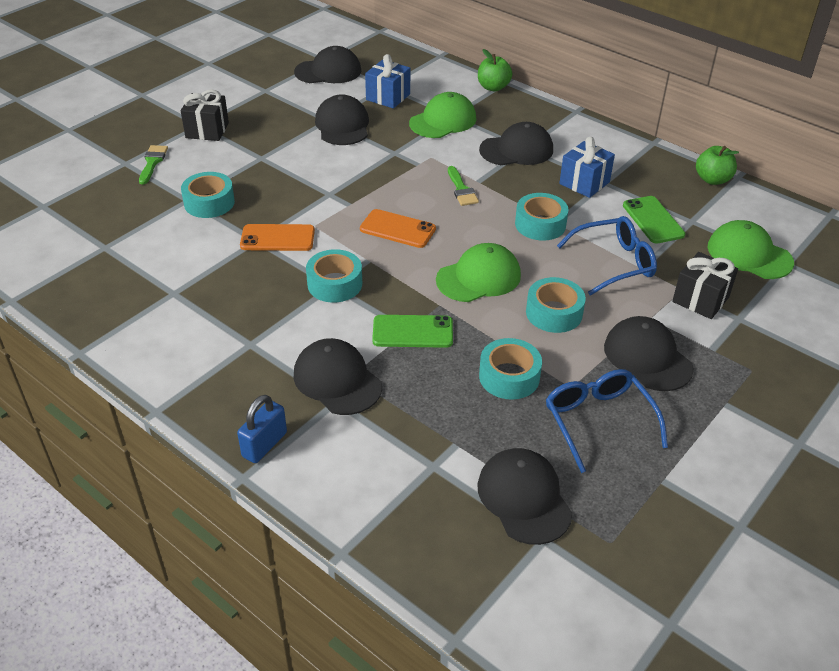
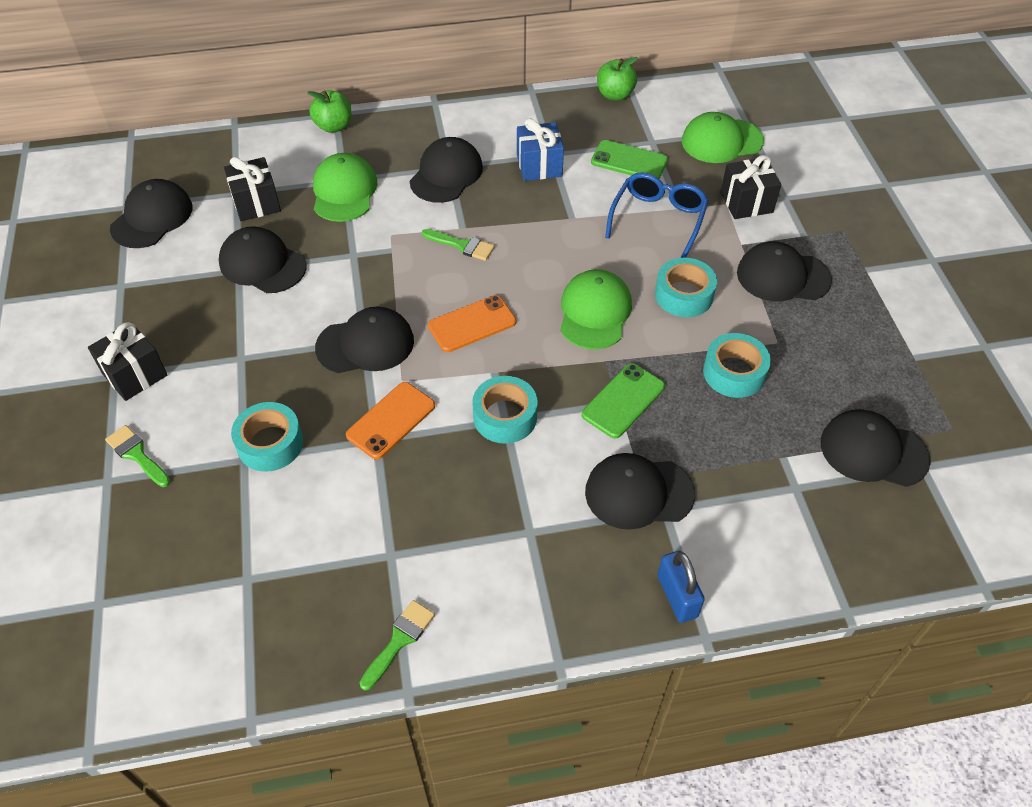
camera: 50 degrees left, 10 degrees up
(113, 330) = (399, 640): none -> green brush
(327, 196) = (365, 344): none -> black cap
(388, 97) = (256, 203): blue gift -> black gift
(540, 224) = (565, 228): turquoise tape -> none
(598, 421) = (827, 352): blue glasses -> none

